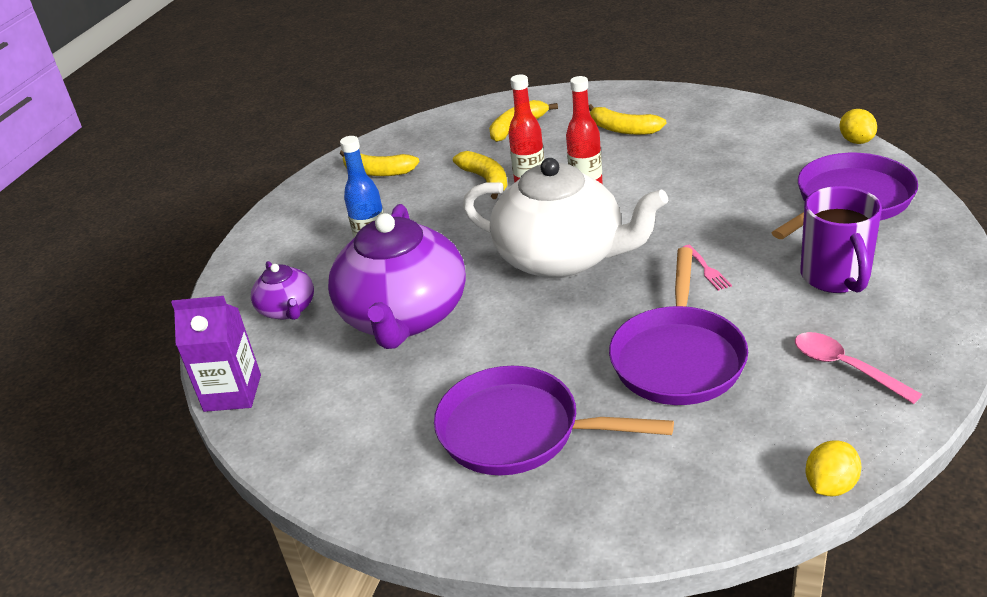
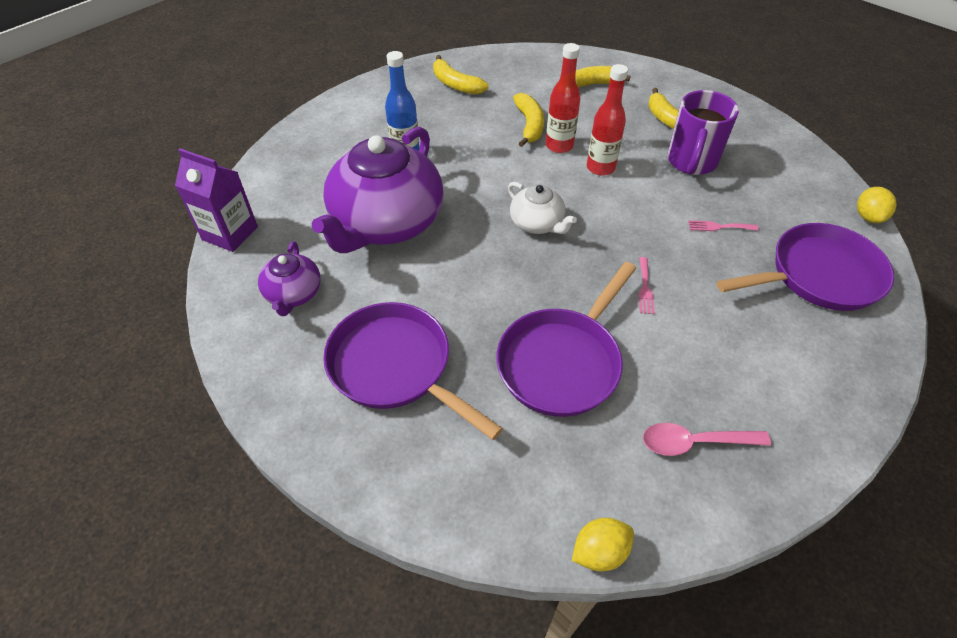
camera: 20 degrees right, 15 degrees up
(287, 309) = (312, 179): purple teapot -> purple teapot (293, 294)
(562, 258) = (537, 223): white teapot -> white teapot, size x0.48
(735, 196) = (719, 227): none -> pink fork
(836, 277) = (750, 348): purple mug -> purple mug (691, 162)
(845, 367) = (695, 442): pink spoon -> pink spoon turned 75 degrees counterclockwise

